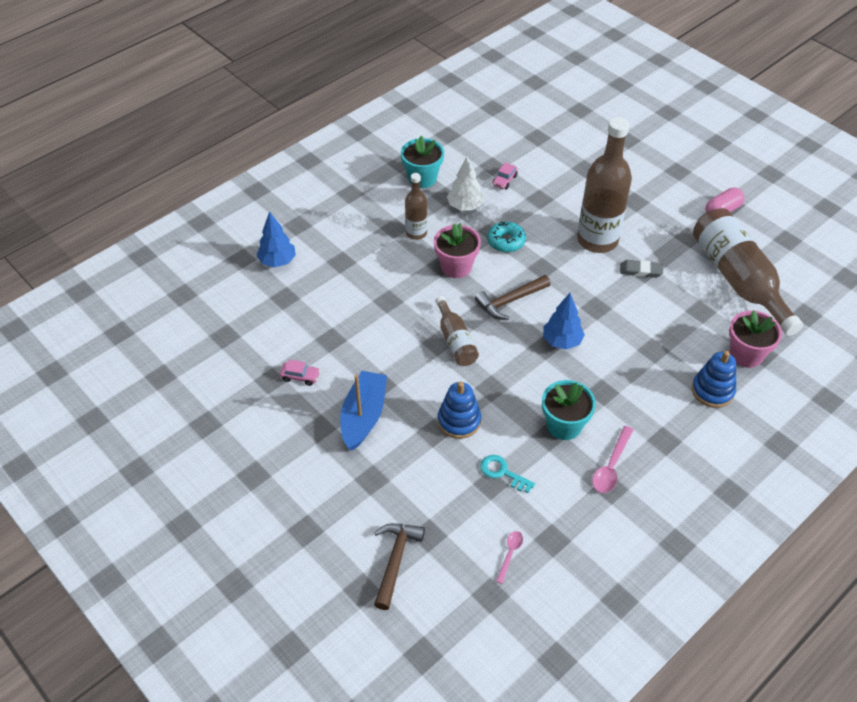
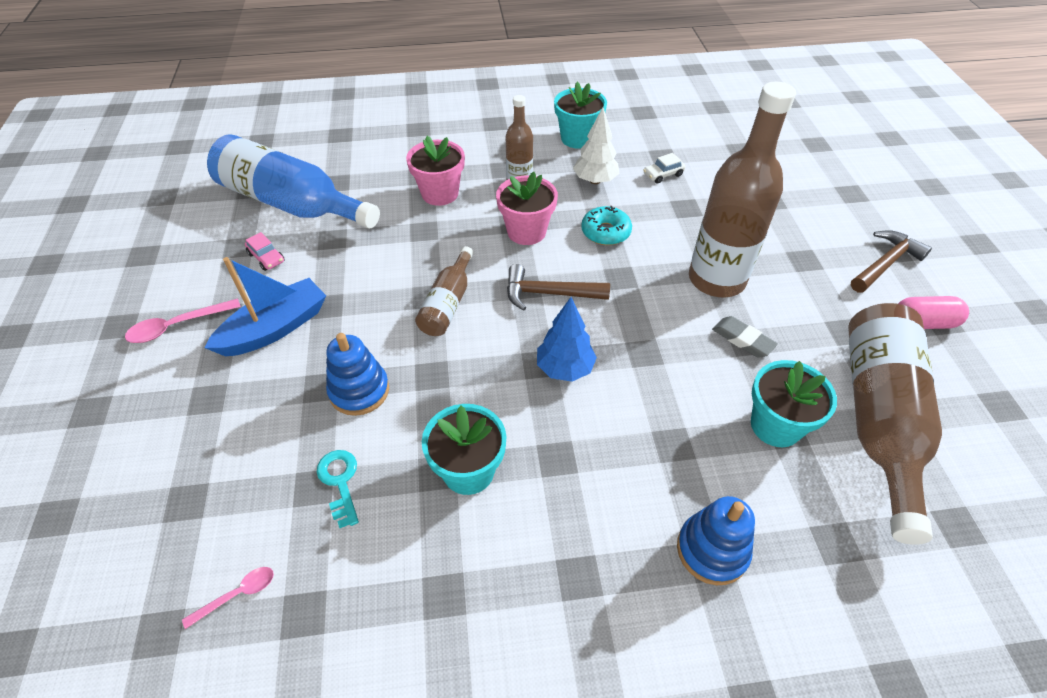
camera: 35 degrees right, 0 degrees up
(270, 330) = (291, 203): none -> blue bottle
(277, 261) = (366, 150): blue tree -> none
(395, 560) = (121, 508): brown hammer -> brown hammer (885, 263)
(504, 180) = (663, 175): pink car -> white car
(611, 466) = (474, 564): pink spoon -> pink spoon (177, 326)
(694, 311) = (775, 425): none -> turquoise flower pot
(746, 354) = (808, 529): pink flower pot -> pink flower pot (440, 193)

